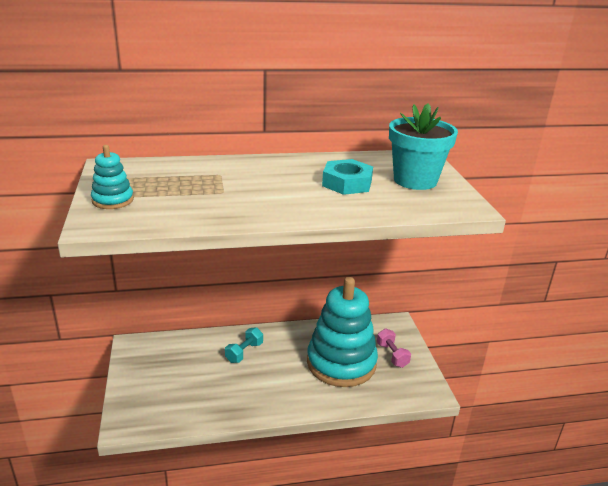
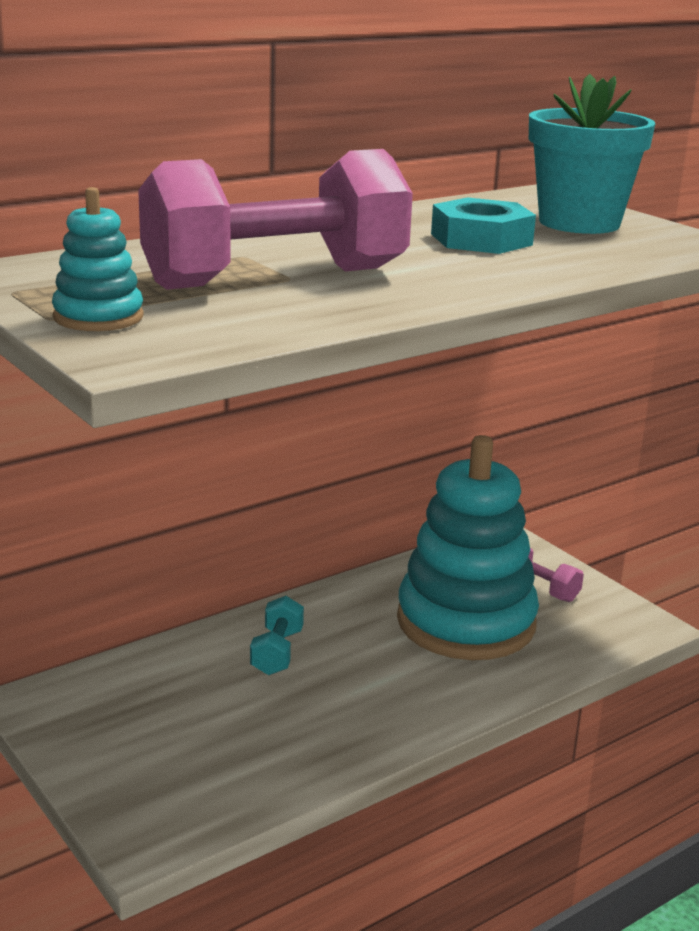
camera: 25 degrees left, 5 degrees down
(215, 191) = (276, 278): none -> pink dumbbell

